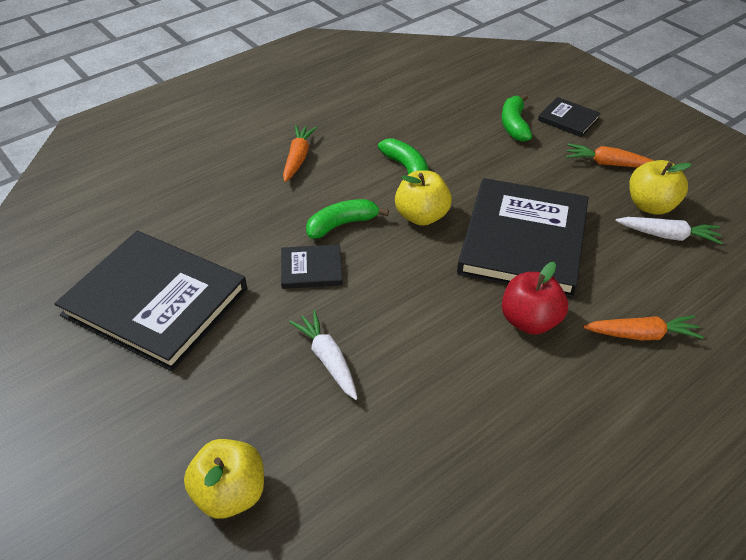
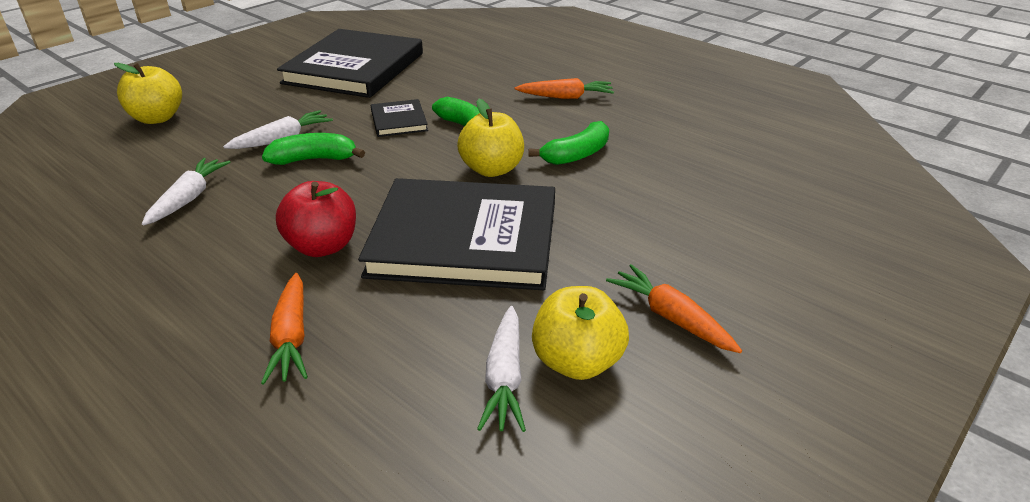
camera: 80 degrees right, 10 degrees down
(441, 427) = (188, 199): none -> white carrot
(514, 125) = (720, 226): green banana -> green banana (314, 159)
(568, 119) = (774, 276): black book -> none
(609, 164) = (672, 318): orange carrot -> orange carrot turned 45 degrees counterclockwise

